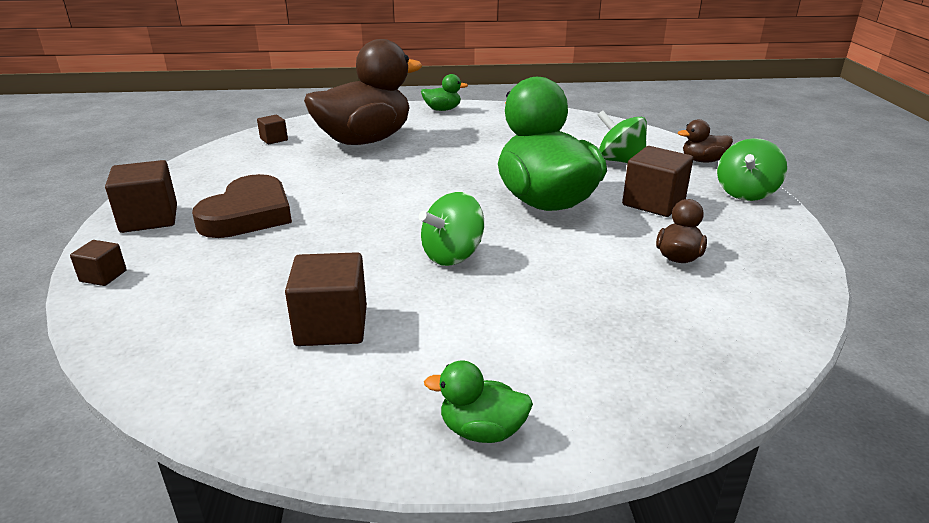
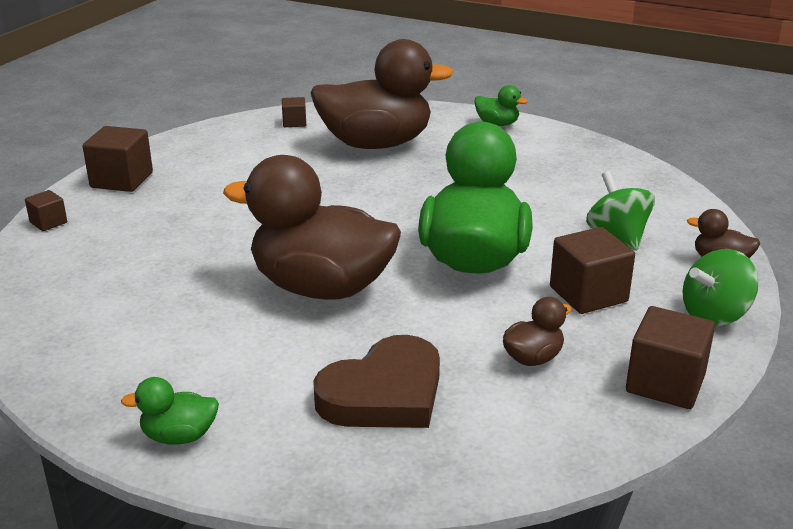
camera: 30 degrees right, 0 degrees up
(248, 214) = (198, 197): brown heart -> brown heart (384, 393)
(331, 326) = (161, 317): brown cube -> brown cube (665, 383)
(452, 255) = (321, 288): green spinning top -> brown duck
(482, 430) = (179, 436): green duck -> green duck turned 45 degrees counterclockwise

